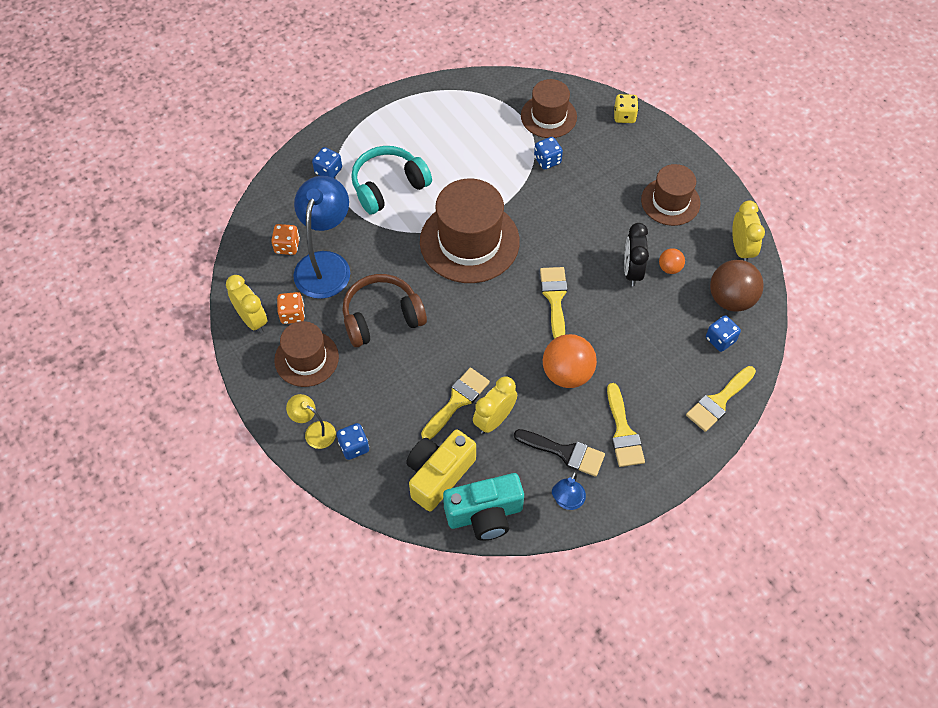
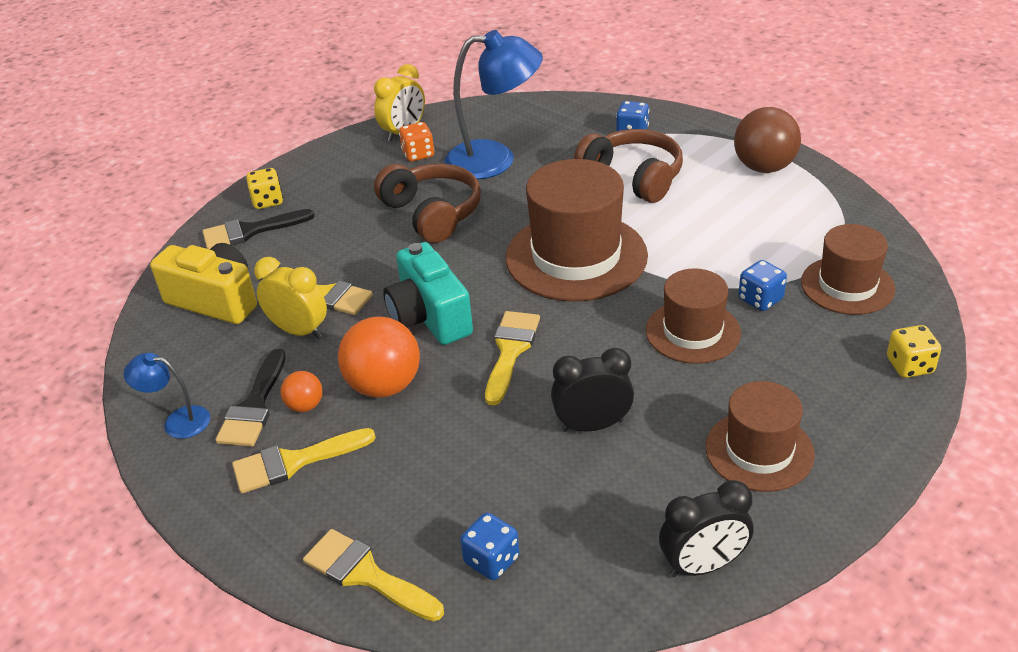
camera: 80 degrees right, 20 degrees down
(287, 246) = (510, 131): orange dice -> none
(306, 358) = (362, 176): brown hat -> brown hat (693, 332)
(314, 431) = (267, 201): yellow lamp -> yellow dice
(354, 447) = (250, 231): blue dice -> black brush
(388, 186) = (633, 177): turquoise headphones -> brown headphones
(485, 514) = (160, 349): turquoise camera -> turquoise camera (429, 317)
(554, 298) = (510, 351): yellow brush -> yellow brush turned 60 degrees counterclockwise
(669, 268) = (617, 471): orange ball -> orange ball (305, 406)
(731, 299) = (583, 564): brown ball -> brown ball (764, 167)
(741, 249) = (703, 565): yellow clock -> black clock

